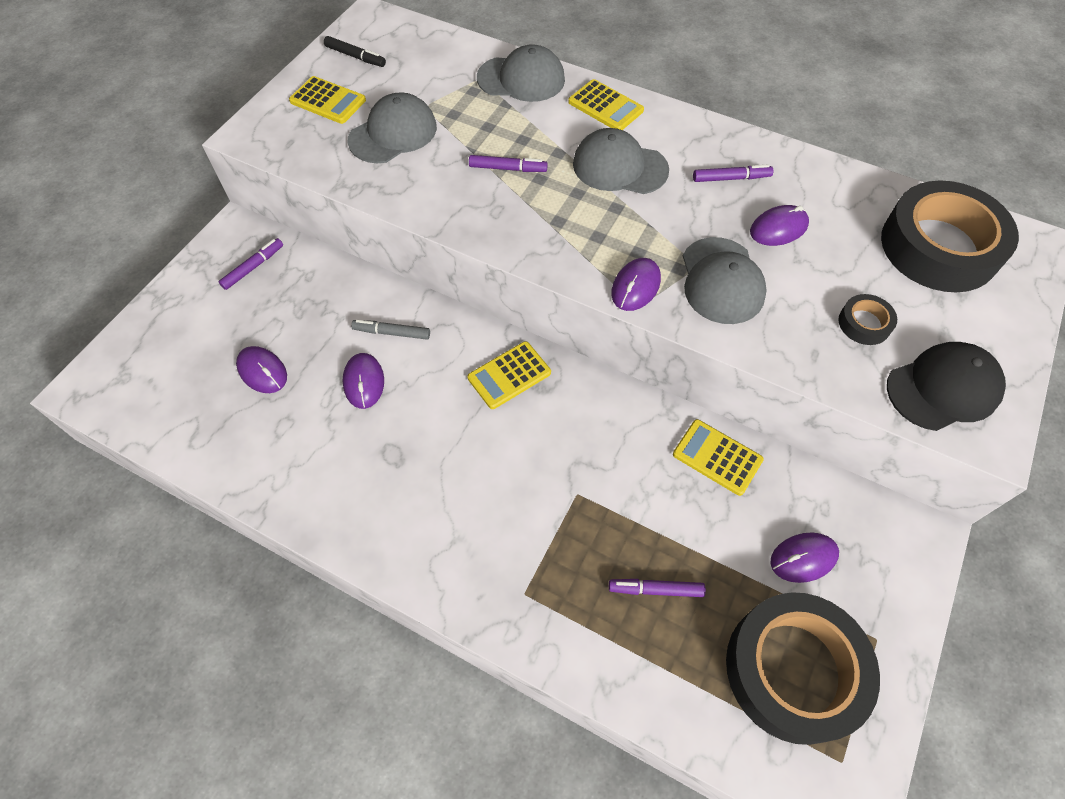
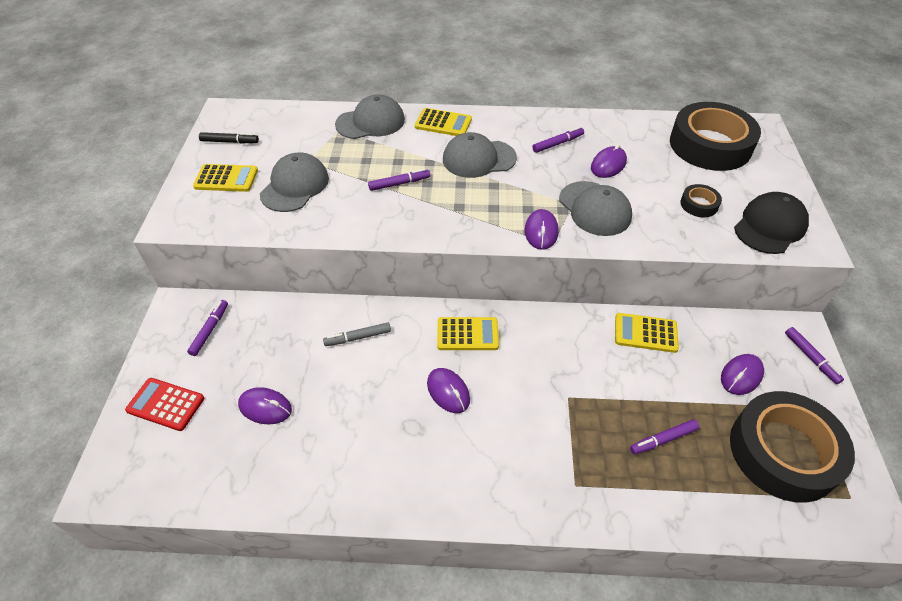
camera: 25 degrees left, 10 degrees down
(175, 330) = (166, 404): none -> red calculator
(364, 382) = (357, 382): purple mouse -> purple mouse (448, 392)
(509, 375) = (467, 334): yellow calculator -> yellow calculator turned 120 degrees counterclockwise
(912, 575) = (811, 358): none -> purple marker

